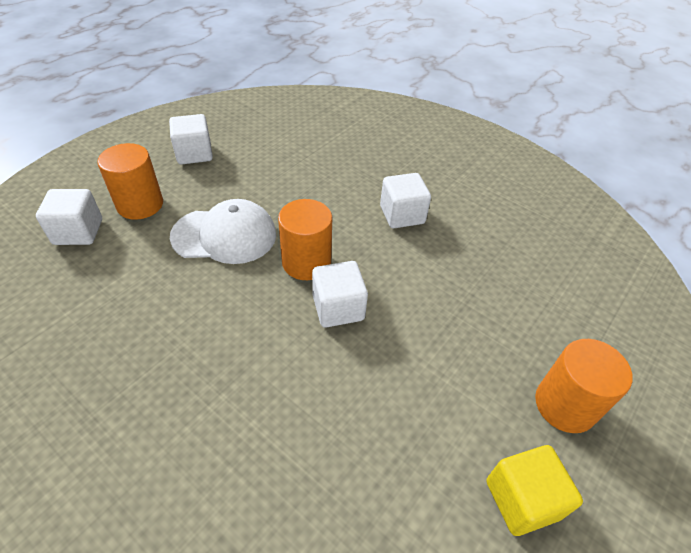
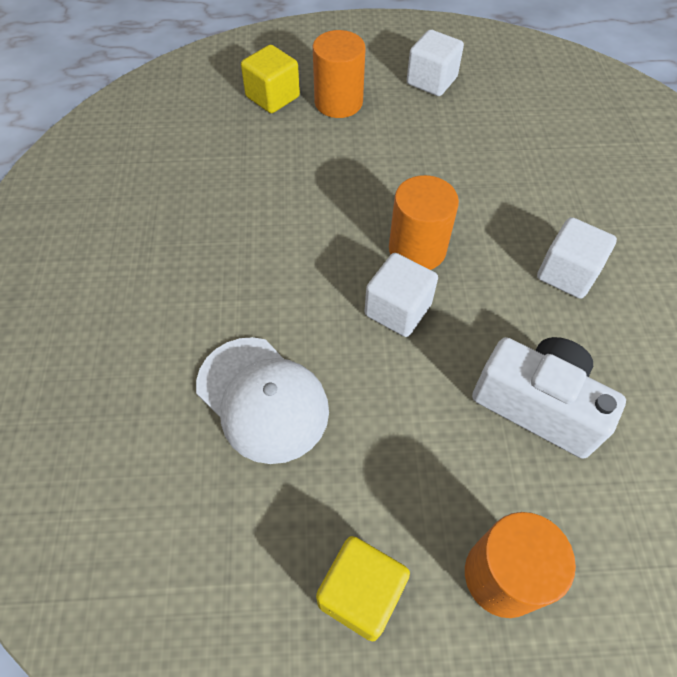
camera: 50 degrees right, 10 degrees up
(78, 232) = (272, 97): white cube -> yellow cube
(224, 235) = (375, 175): white cap -> white cap (262, 399)
(471, 297) = (537, 405): none -> white camera

